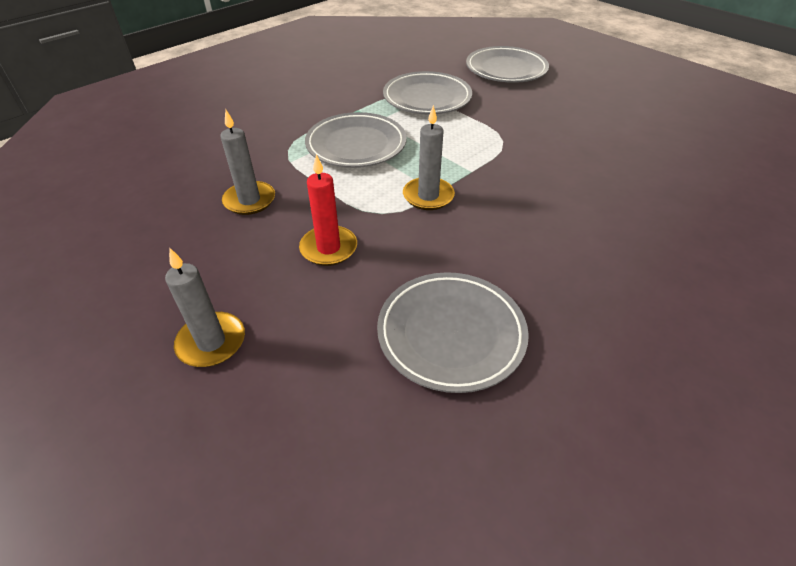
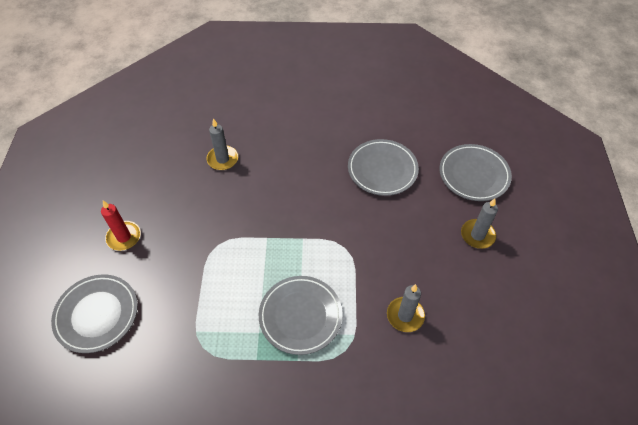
camera: 135 degrees left, 10 degrees up
(328, 248) = (391, 245): red candle -> red candle (124, 237)
(427, 98) = (197, 329): grey plate -> grey plate (474, 175)
(428, 196) = (310, 239): grey candle -> grey candle (222, 159)

